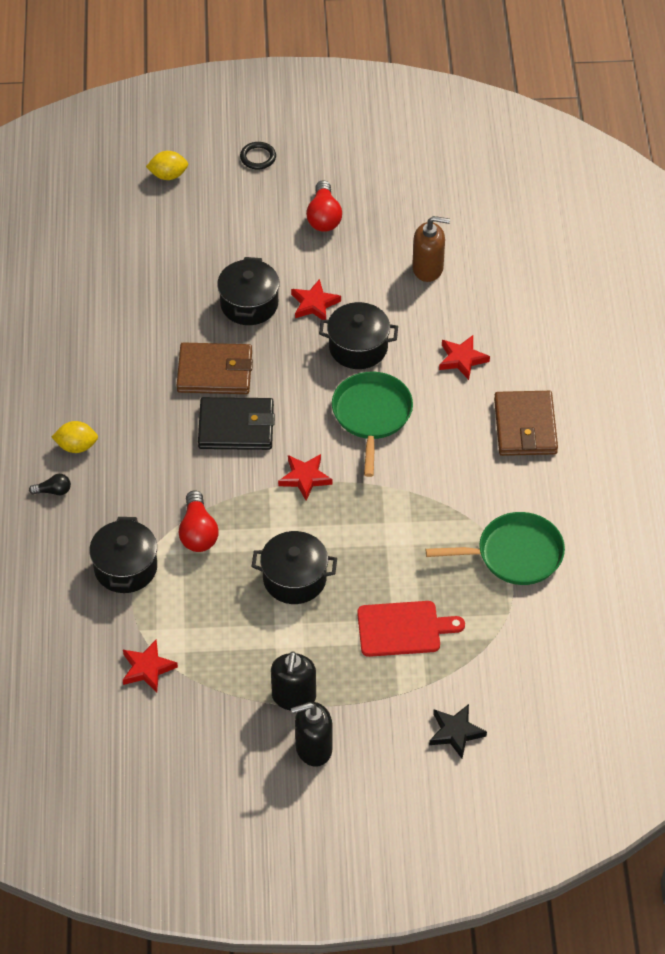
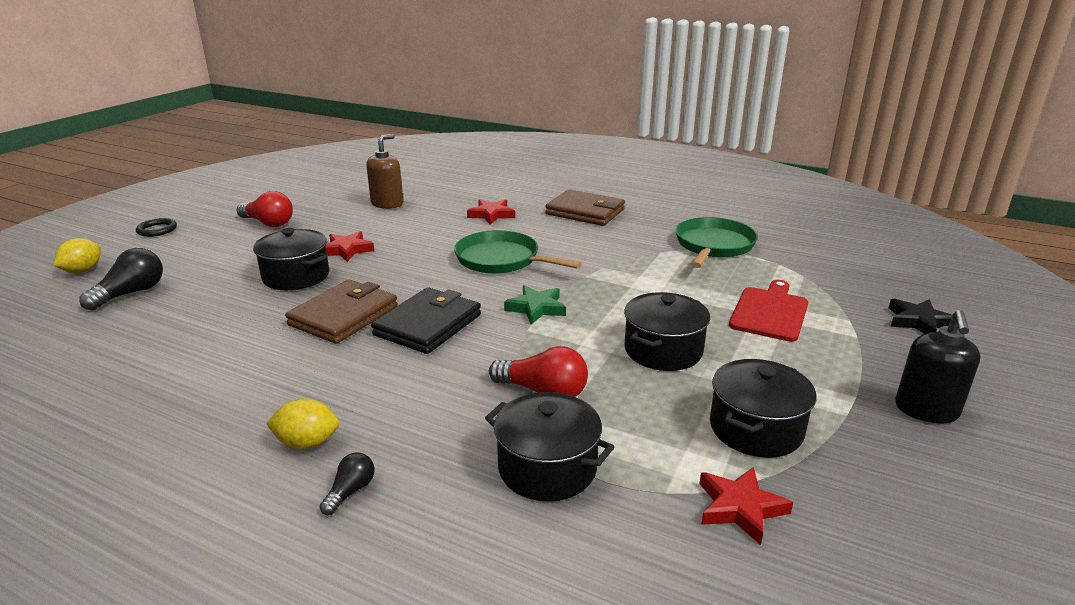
camera: 60 degrees left, 25 degrees down
(76, 446) = (307, 443): yellow lemon -> yellow lemon turned 60 degrees clockwise
(160, 231) = (131, 293): none -> black light bulb
(294, 697) = (839, 400): black soap dispenser -> none
(305, 478) = (536, 308): red star -> green star
(358, 347) = (421, 246): black pot -> black pot (756, 429)

